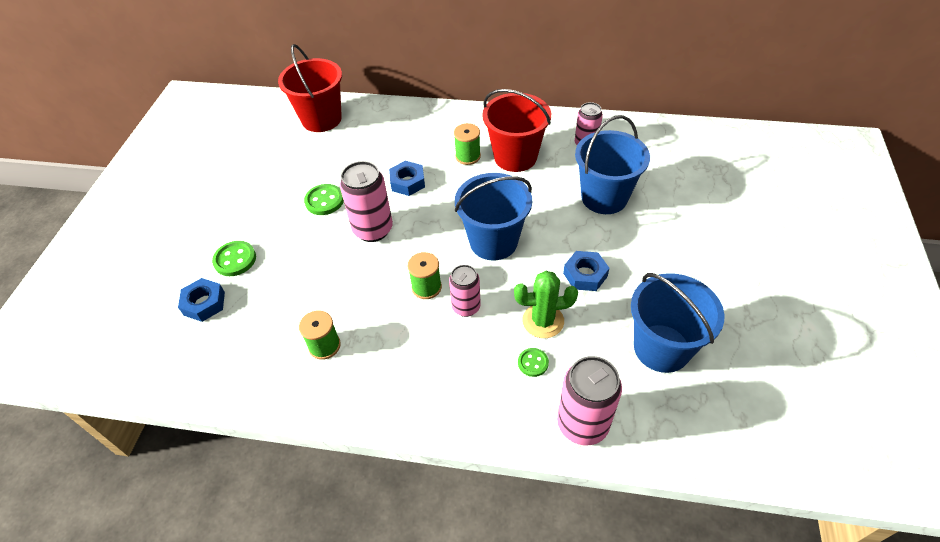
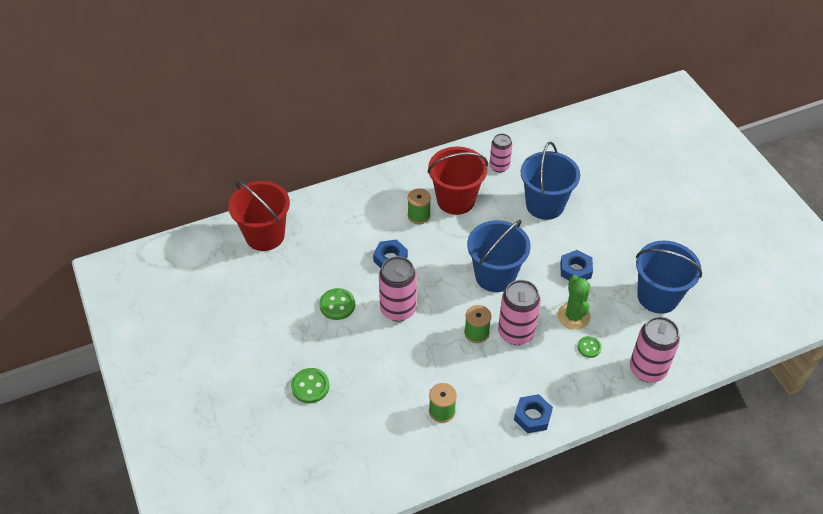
camera: 35 degrees left, 0 degrees up
(204, 303) = (320, 431): blue nut -> blue nut (532, 416)
(466, 307) = (516, 333): pink can -> pink can, size x1.58
(543, 321) = (573, 316): green cactus -> green cactus turned 60 degrees counterclockwise

